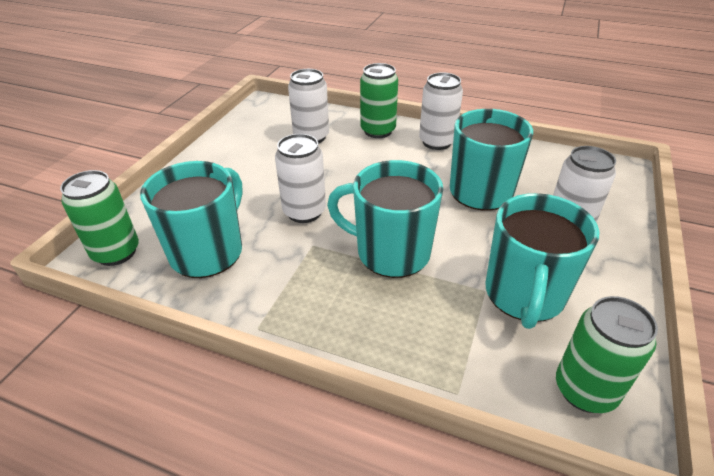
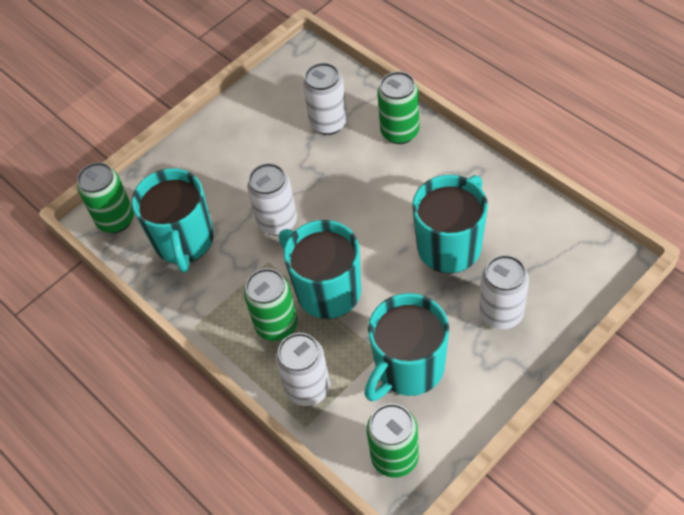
camera: 30 degrees right, 15 degrees up
(208, 251) = (184, 241): turquoise mug -> turquoise mug turned 120 degrees clockwise
(356, 298) = (276, 325): none -> green can
(437, 142) = (450, 166): white can -> white can (308, 388)

